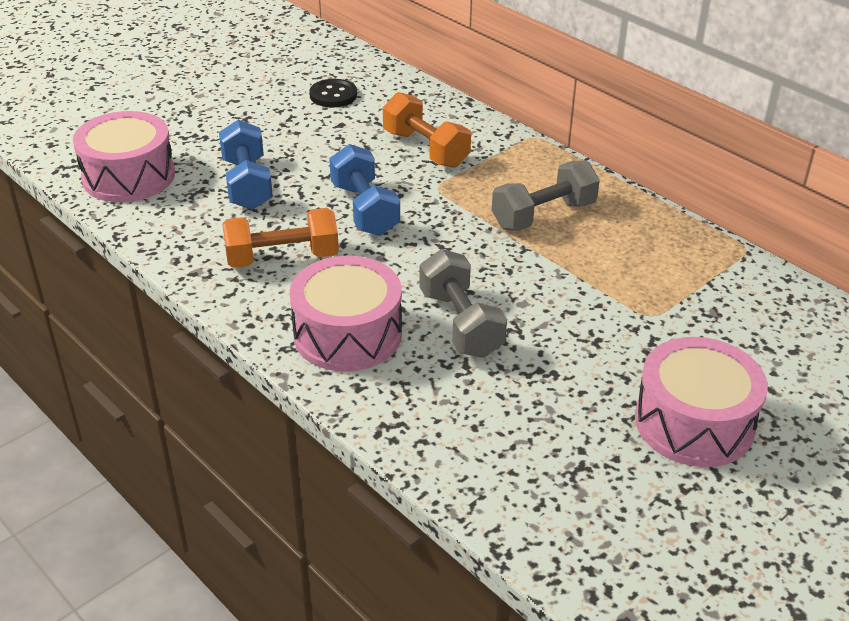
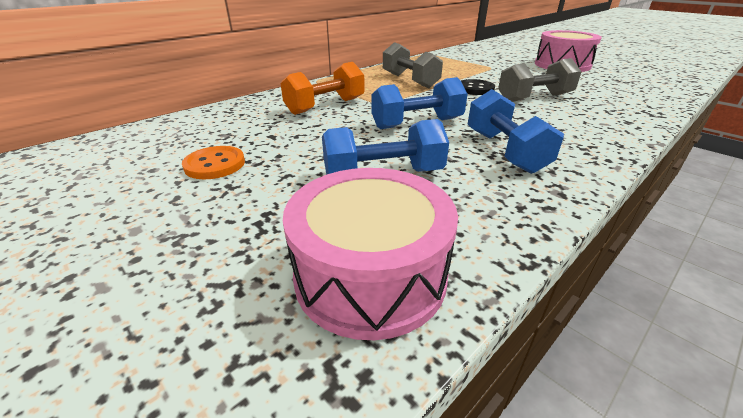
camera: 90 degrees left, 5 degrees down
(282, 258) = (505, 151): orange dumbbell -> blue dumbbell
(283, 106) = (215, 164): none -> orange button
(333, 95) = (208, 140): black button -> black button (475, 89)
(347, 334) = (579, 125): pink drum -> none

